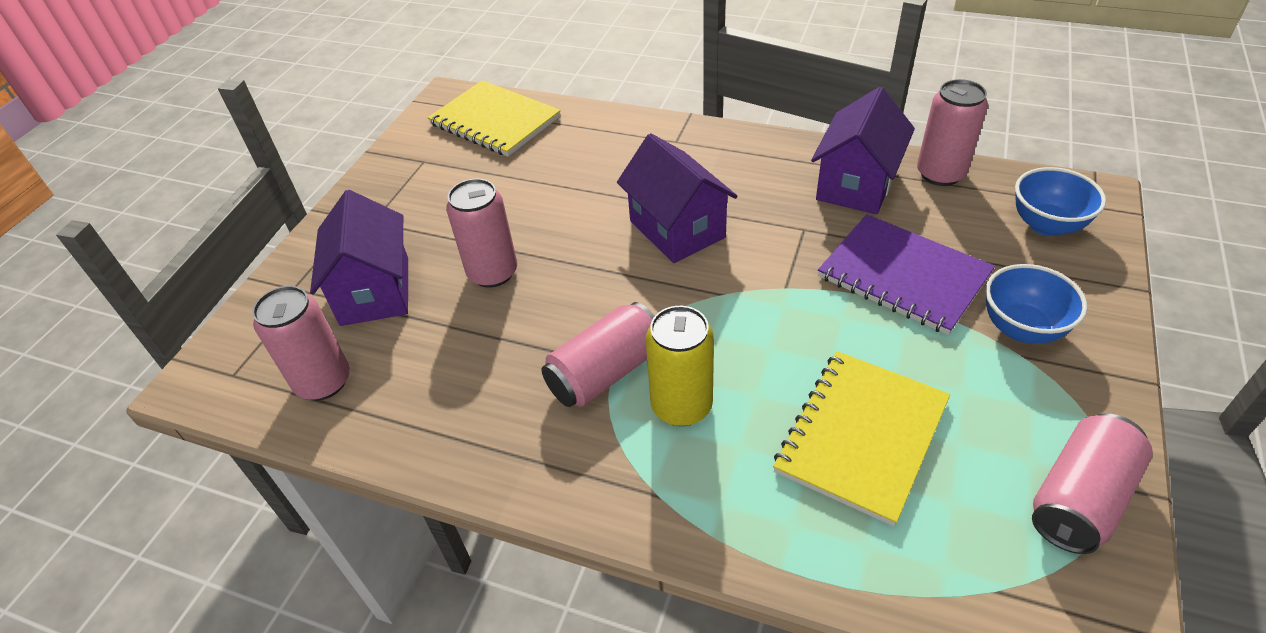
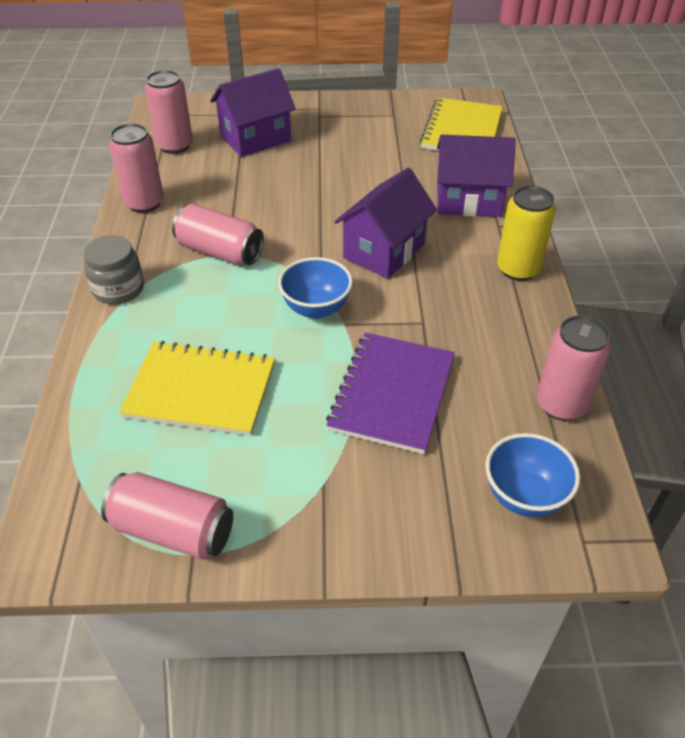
camera: 65 degrees right, 0 degrees up
(492, 273) = (293, 178): pink can -> pink can (144, 203)
(632, 499) = (118, 289): none -> grey jar
(681, 406) = (201, 293): yellow can -> yellow can (518, 269)
(856, 185) = (505, 346): purple house -> purple house (468, 201)
(1021, 328) = (358, 482): blue bowl -> blue bowl (316, 308)

